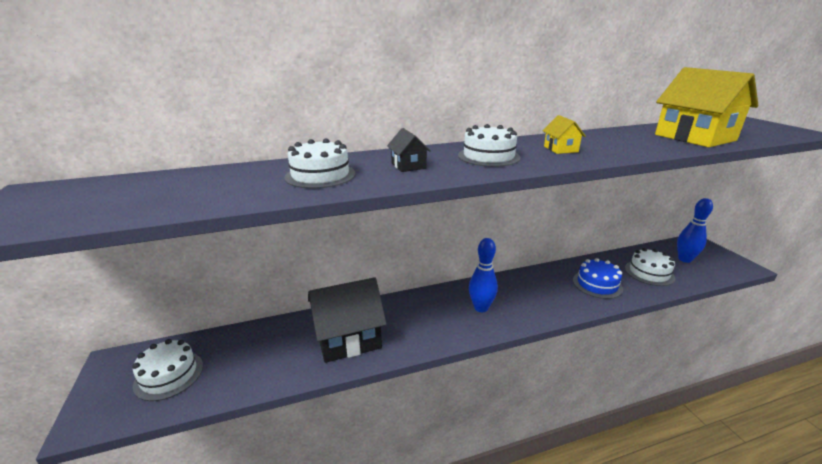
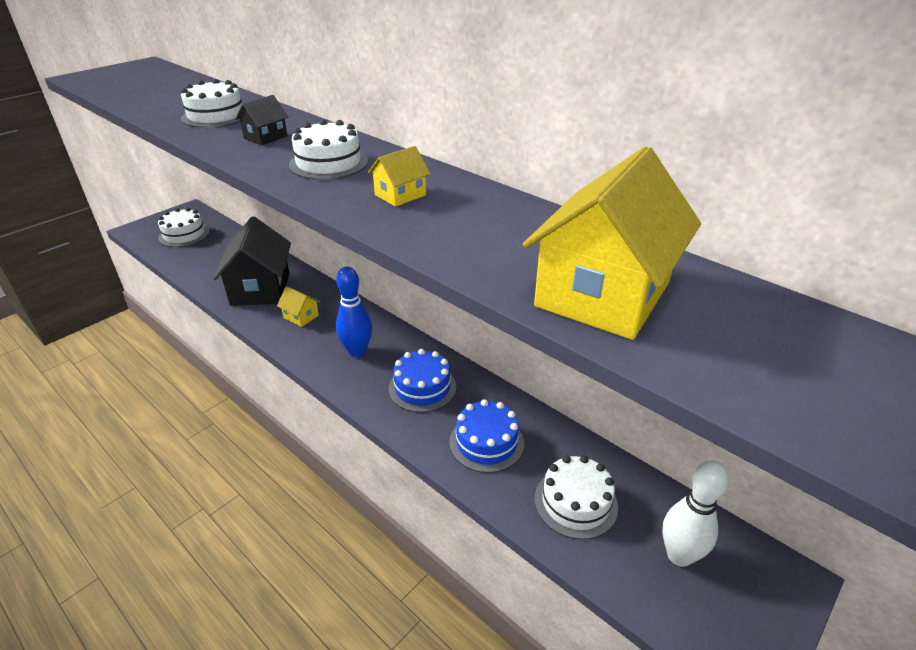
camera: 60 degrees right, 10 degrees up
(348, 338) = (260, 289): black house -> black house turned 45 degrees clockwise
(414, 324) = (301, 316): none -> yellow house
(537, 292) = (422, 387): none -> blue cake
(684, 259) = (679, 555): blue bowling pin -> white bowling pin

